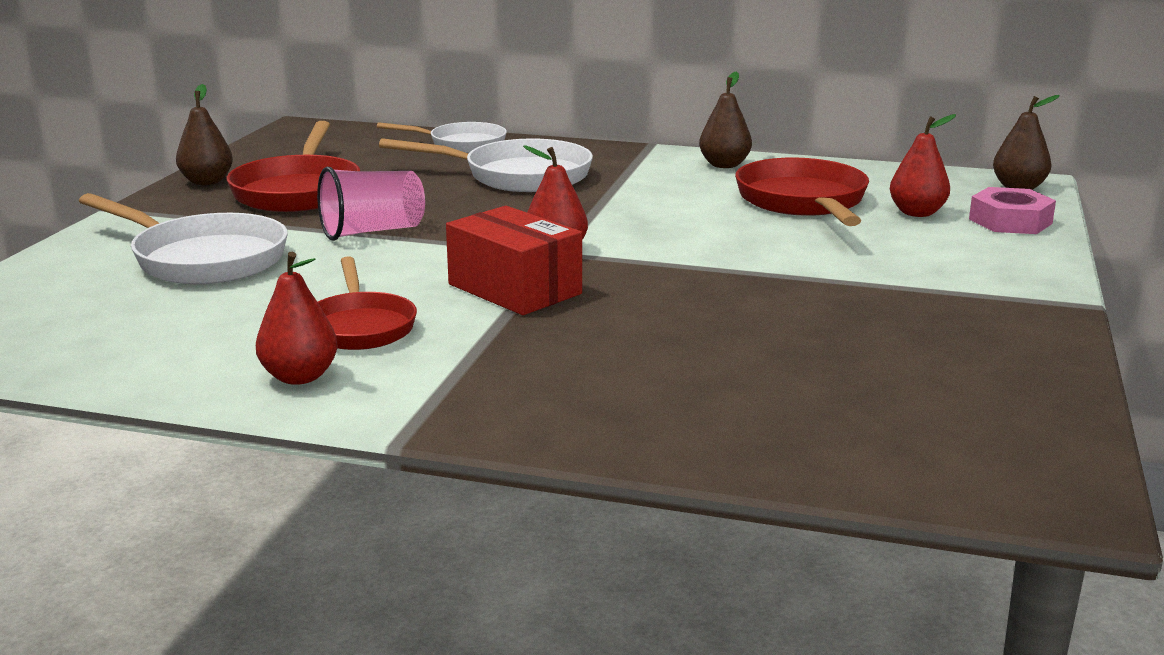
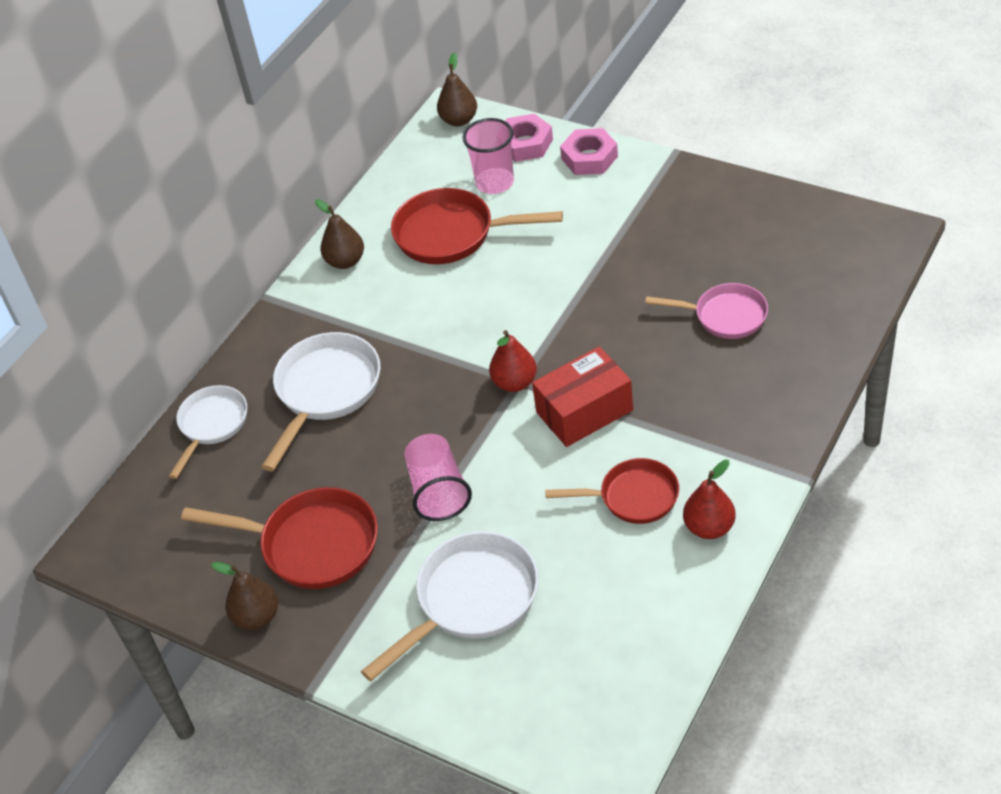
camera: 70 degrees left, 25 degrees up
(741, 362) = (725, 316): none -> pink pan
(917, 213) = (495, 183): red pear -> pink cup
(1020, 256) = (589, 157): none -> pink nut

